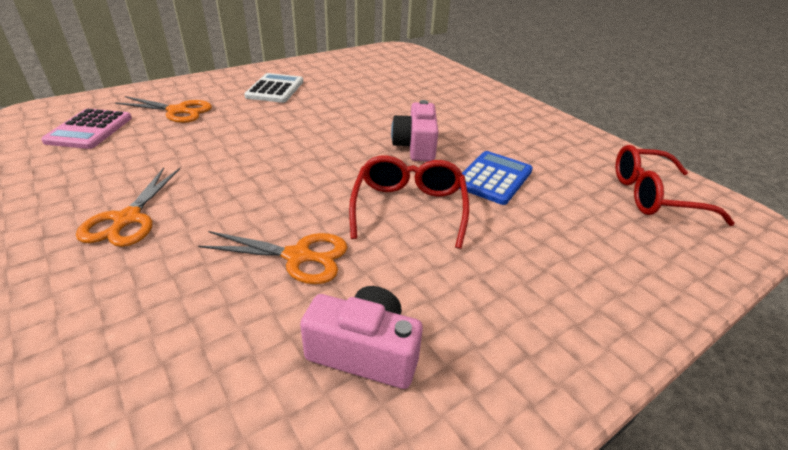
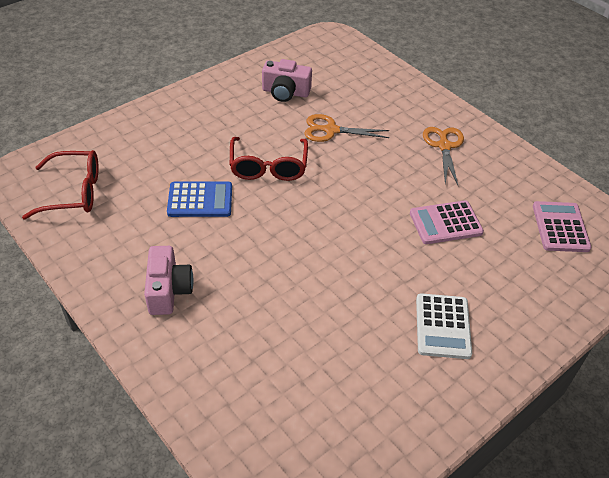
camera: 175 degrees right, 10 degrees up
(177, 111) = (513, 265): orange scissors -> none
(213, 141) = (445, 223): none -> pink calculator
(415, 146) = (264, 234): pink camera -> pink camera (168, 290)
(493, 178) = (200, 200): blue calculator -> blue calculator turned 120 degrees counterclockwise

